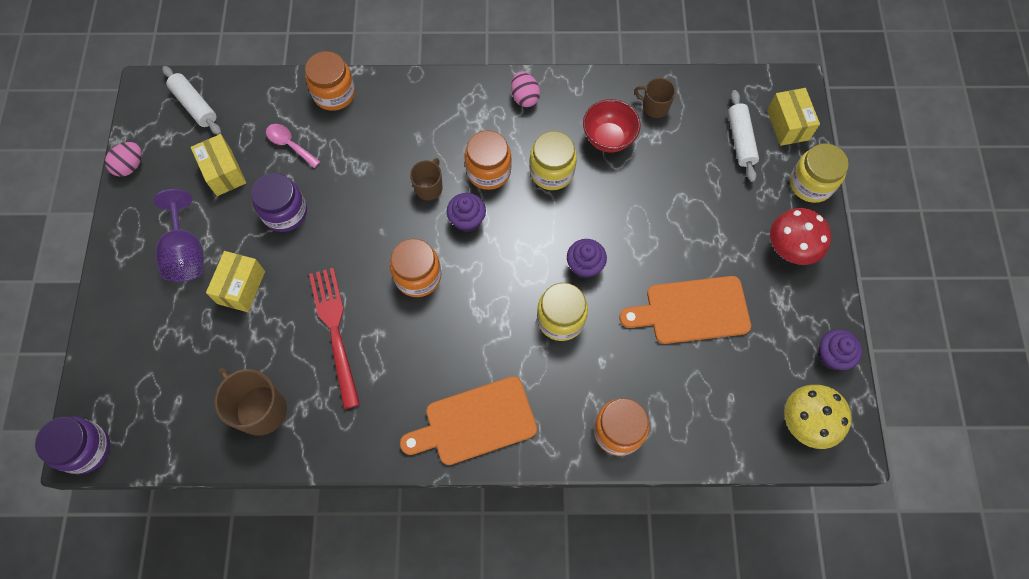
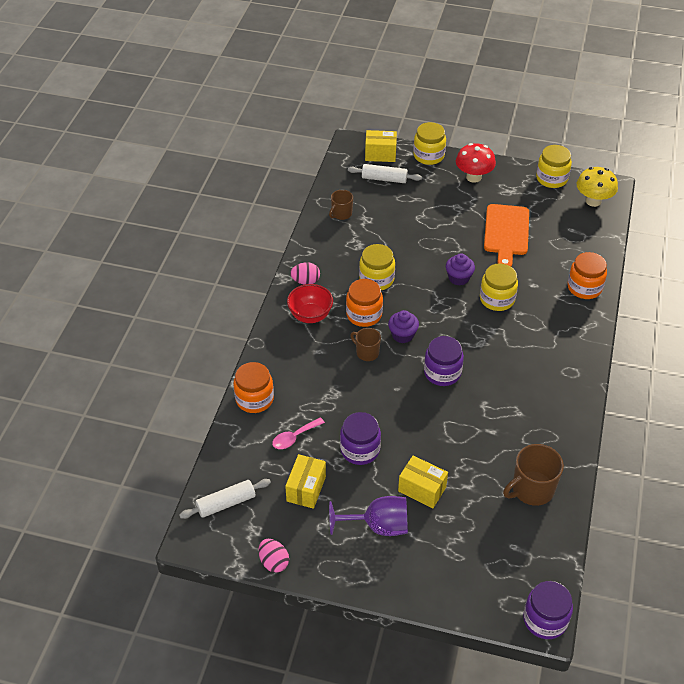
camera: 75 degrees left, 20 degrees down
(224, 173) = (306, 489): yellow box -> yellow box turned 60 degrees counterclockwise
(334, 330) = (475, 431): red fork -> none
(418, 276) = (442, 373): orange jar -> purple jar
(475, 422) = (565, 360): orange cutting board -> none
(608, 138) = (359, 243): red bowl -> red bowl (310, 315)
(832, 355) = (551, 178): purple cupcake -> yellow jar

